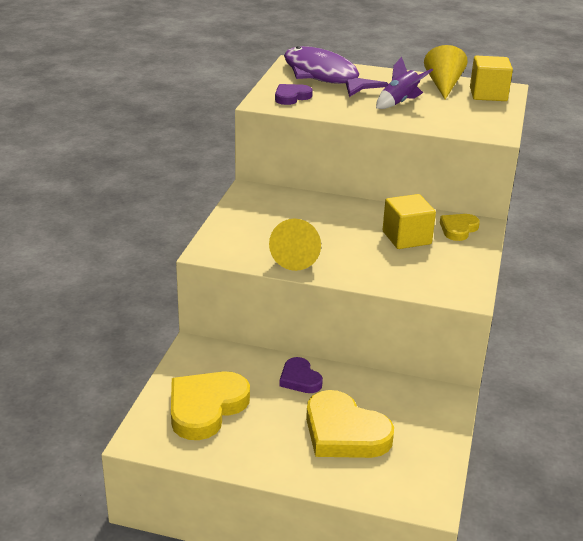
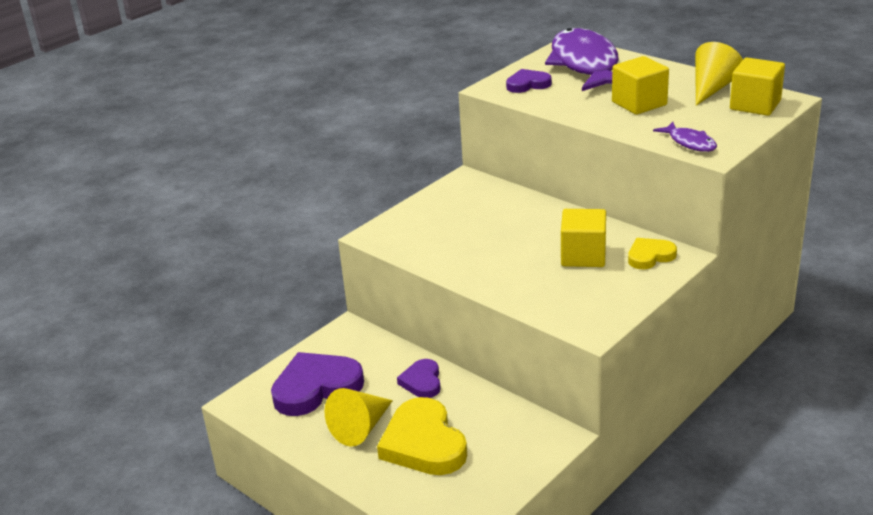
camera: 30 degrees right, 0 degrees up
(206, 408) = (316, 388): yellow heart -> purple heart
(297, 257) = (452, 255): yellow cone -> yellow cone (361, 428)
(399, 102) = (639, 103): purple rocket -> yellow cube
(470, 128) = (690, 143): none -> purple fish

